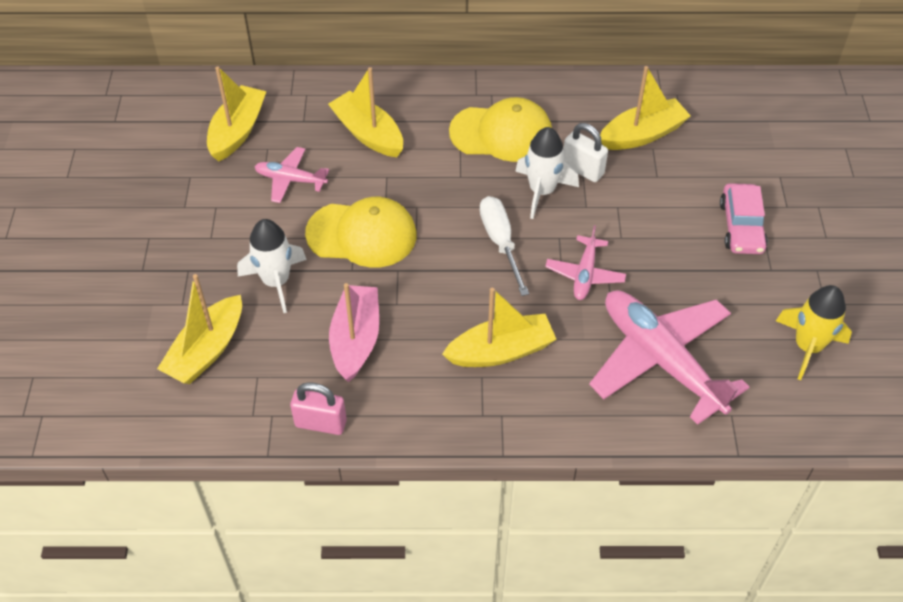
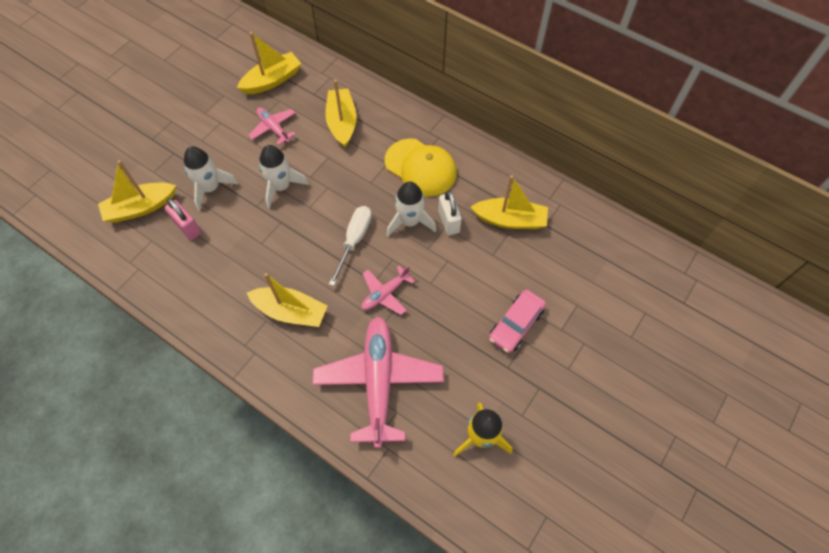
camera: 35 degrees right, 10 degrees up
(321, 423) = (157, 290): pink padlock -> pink padlock (188, 227)
(356, 339) = (220, 251): pink boat -> none
(362, 234) = (281, 187): yellow cap -> white rocket

